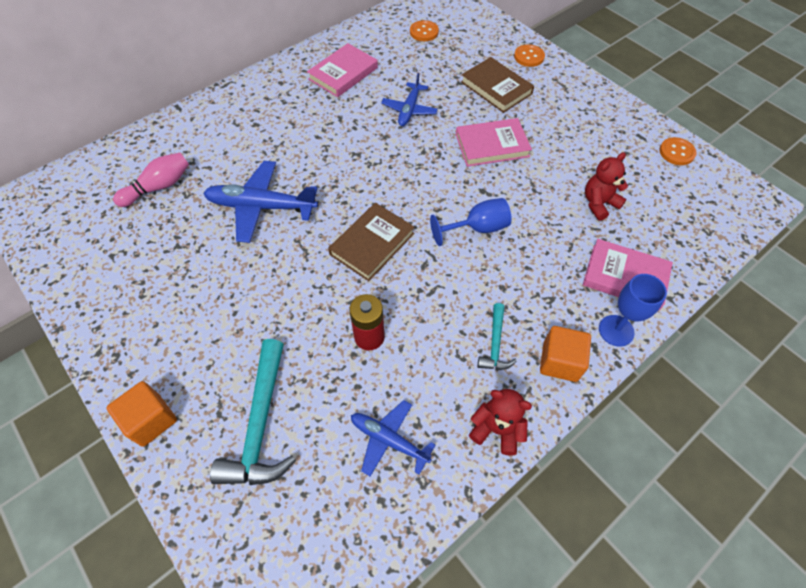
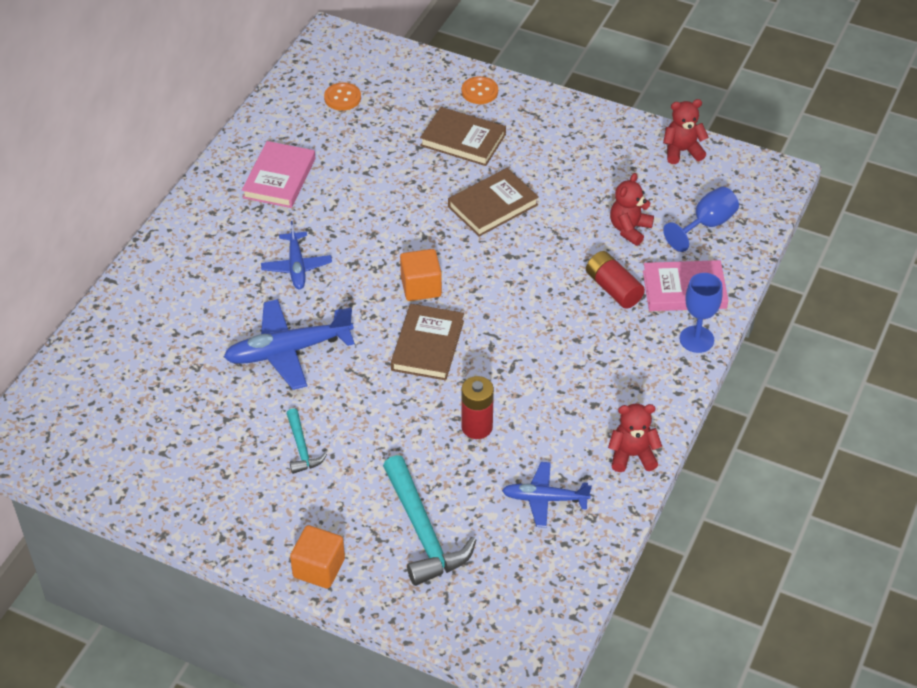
camera: 25 degrees left, 10 degrees down
(159, 187) = (159, 371): pink bowling pin -> none
(409, 109) = (381, 195): blue plane -> blue plane (296, 266)
(477, 228) = (523, 294): blue goblet -> blue goblet (706, 225)
(492, 145) = (493, 206): pink book -> brown book
(495, 344) = (595, 390): turquoise hammer -> turquoise hammer (302, 448)
(559, 252) = (613, 288): none -> red battery
(560, 361) = (659, 383): orange cube -> orange cube (421, 287)
(676, 152) = (682, 151): orange button -> red teddy bear

